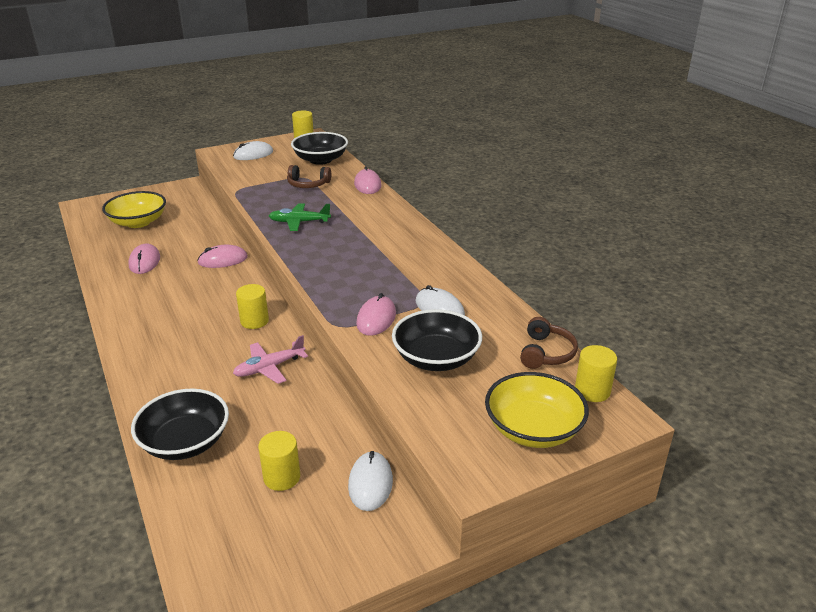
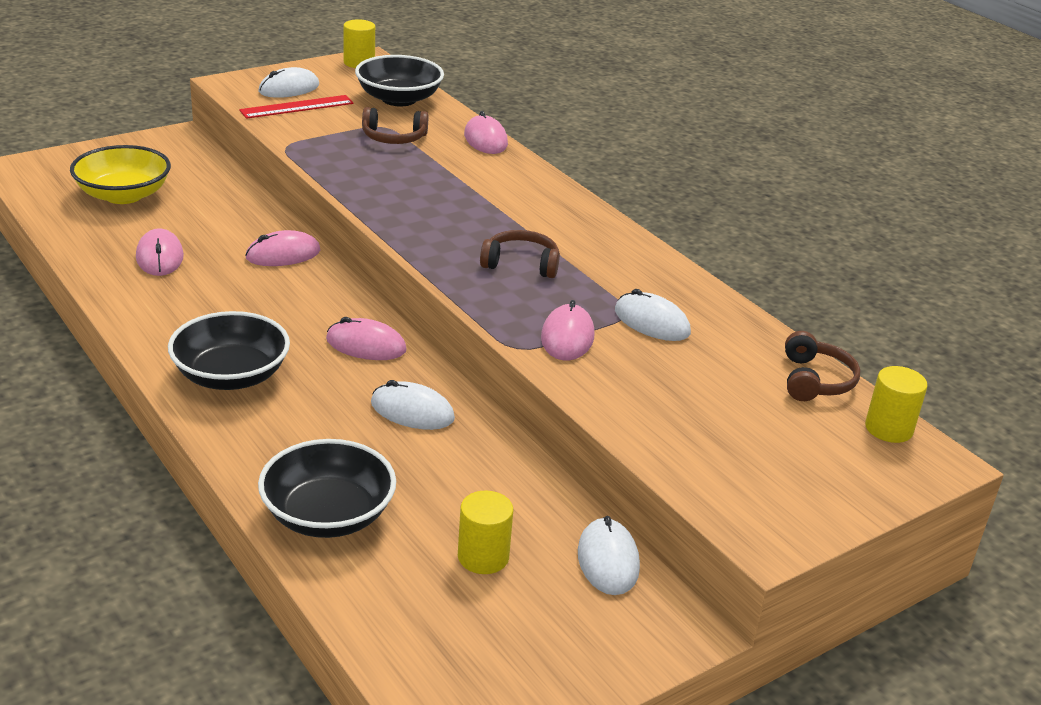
camera: 10 degrees left, 0 degrees up
(253, 166) = (297, 107): none -> red ruler
(254, 321) = (366, 345): yellow cylinder -> pink mouse
(269, 368) = (412, 411): pink plane -> white mouse
(299, 222) = (402, 196): green plane -> none
(362, 267) = (521, 264): none -> brown headphones
(436, 358) = (669, 390): black bowl -> black bowl (231, 376)
(533, 429) = (825, 479): yellow bowl -> none

